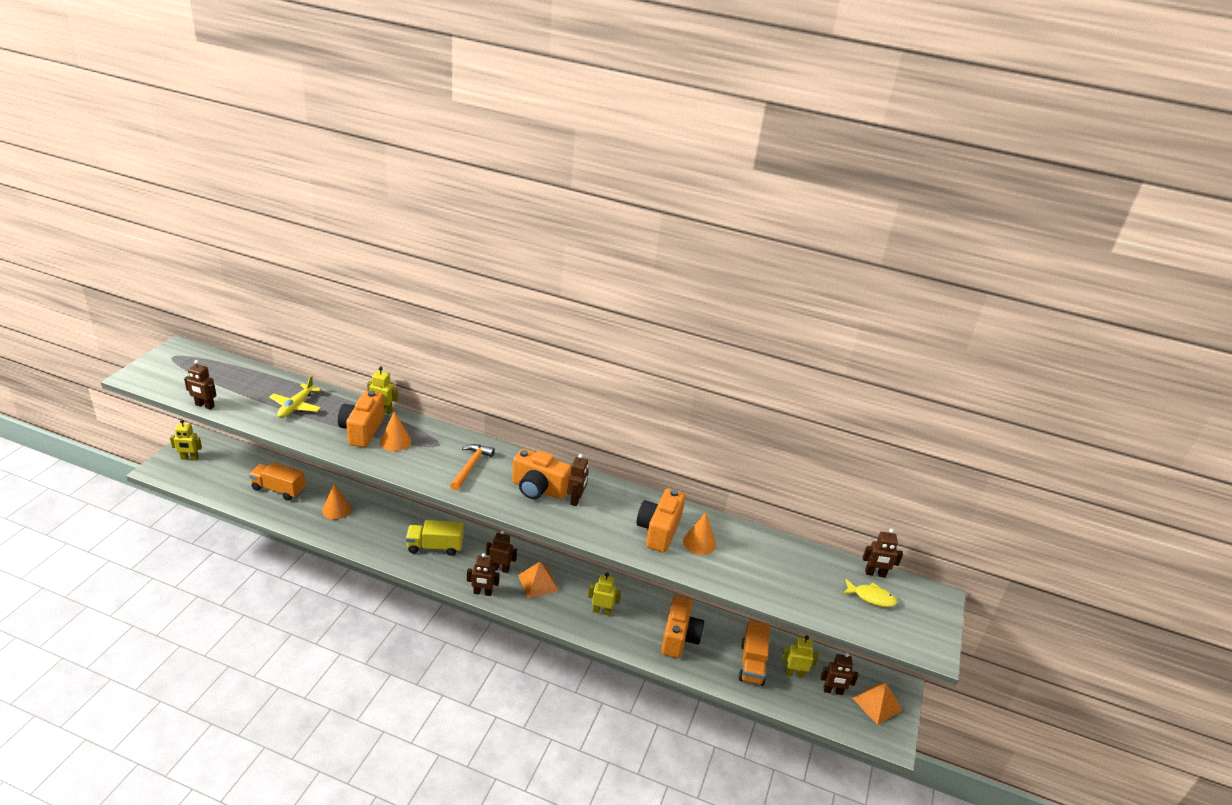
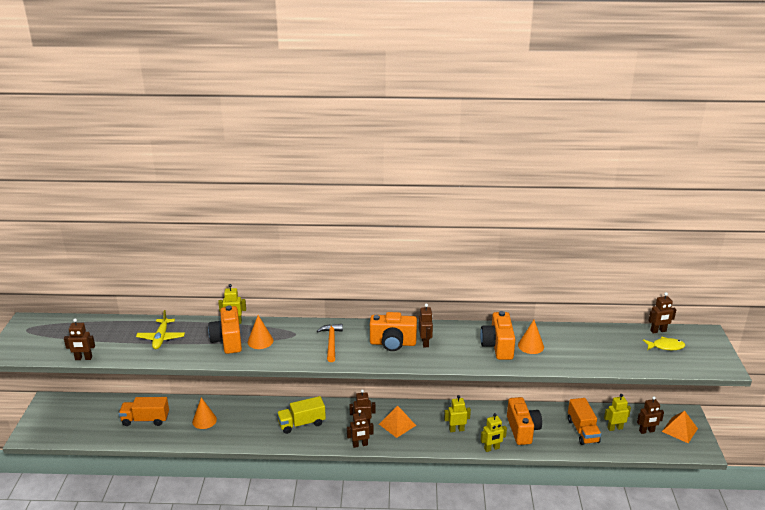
camera: 15 degrees left, 5 degrees down
(189, 458) = (51, 418): yellow robot -> yellow robot (492, 448)

